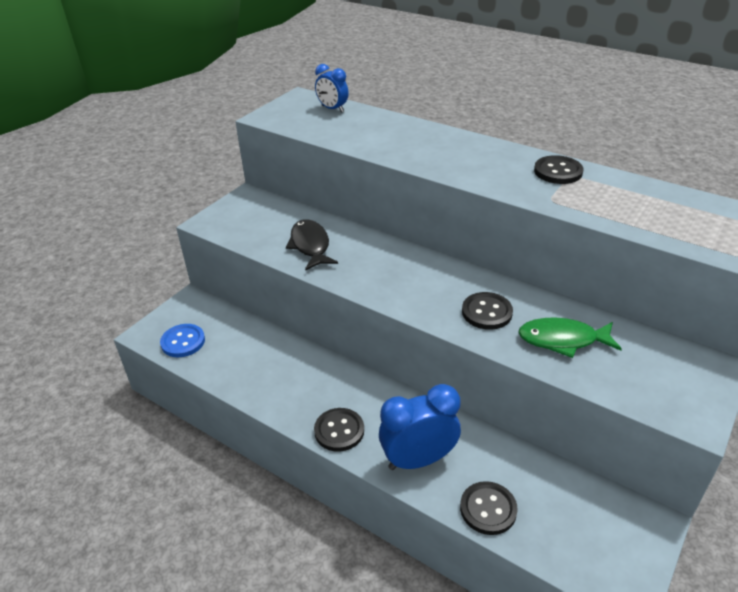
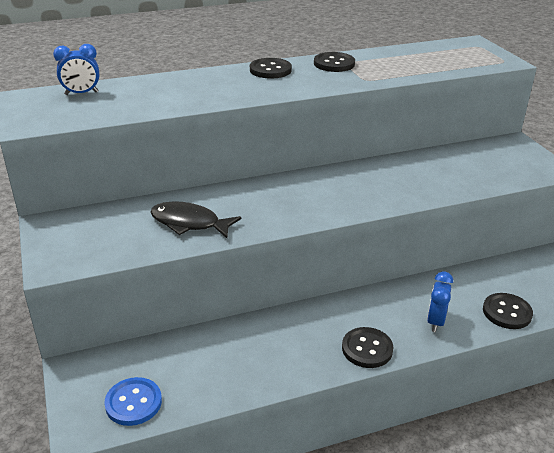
camera: 55 degrees left, 5 degrees down
(418, 460) = (435, 321): blue clock -> blue clock, size x0.60
(487, 312) = (382, 186): black button -> black button (270, 70)
(562, 340) = (443, 174): green fish -> none

